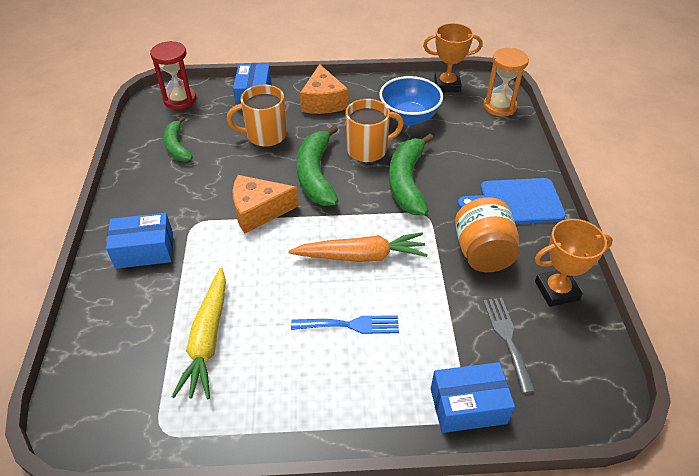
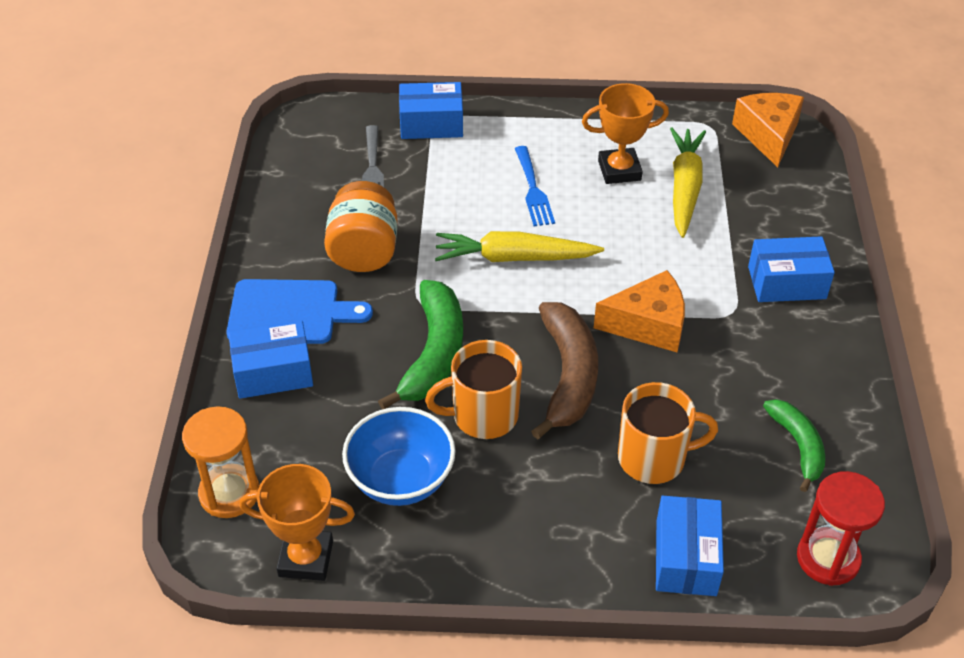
camera: 175 degrees left, 0 degrees up
(316, 174) = (568, 376): green banana -> brown banana
(323, 102) = (552, 531): orange cheese -> orange cheese (768, 135)
(351, 325) = (533, 190): blue fork -> blue fork turned 105 degrees counterclockwise
(361, 256) = (514, 257): orange carrot -> yellow carrot
(507, 164) = (273, 372): none -> blue box
(556, 290) = (297, 206): orange trophy -> orange trophy (619, 170)

